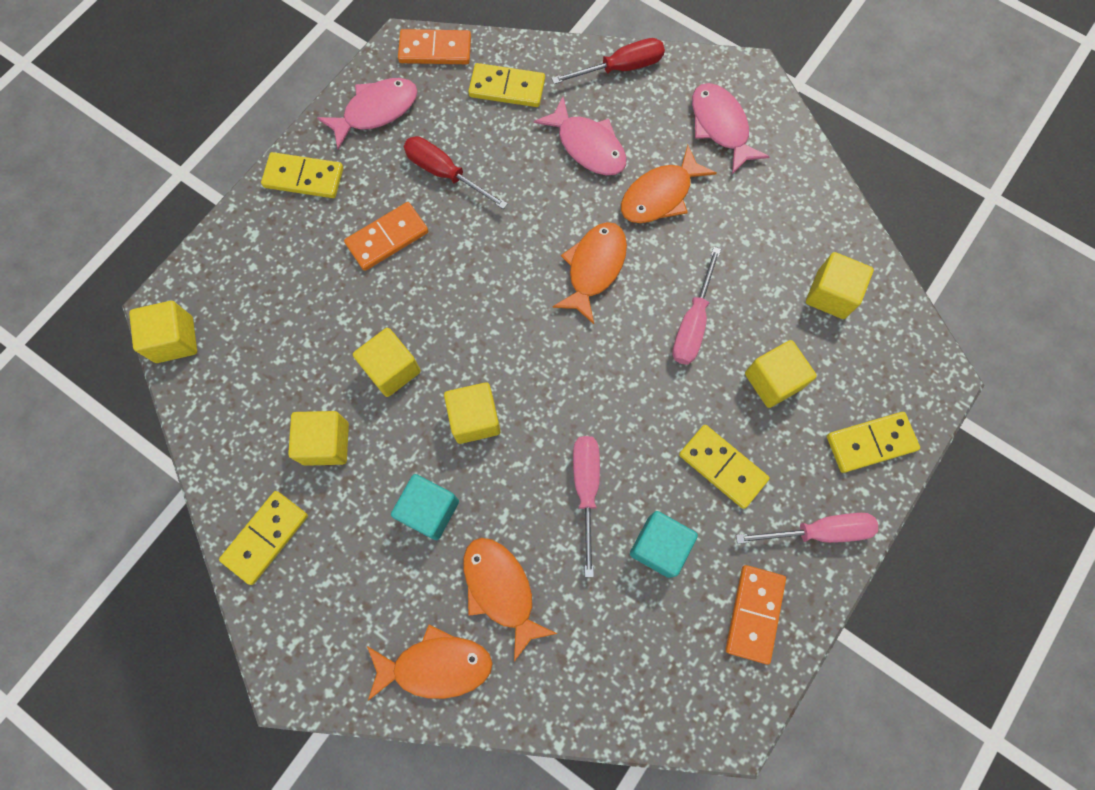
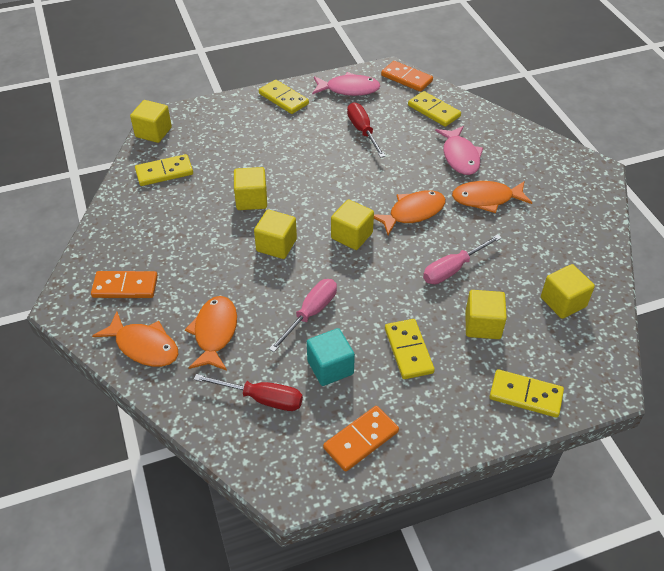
camera: 35 degrees right, 25 degrees down
(266, 537) = (114, 236): yellow domino -> yellow domino (164, 172)
(326, 443) = (185, 213): yellow cube -> yellow cube (352, 236)
(387, 238) = (304, 143): orange domino -> orange domino (125, 286)
(429, 510) = (211, 272): turquoise cube -> none
(620, 68) = (513, 131): red screwdriver -> red screwdriver (262, 398)
(720, 126) = (556, 185): pink fish -> none
(818, 531) = (445, 422): pink screwdriver -> none

